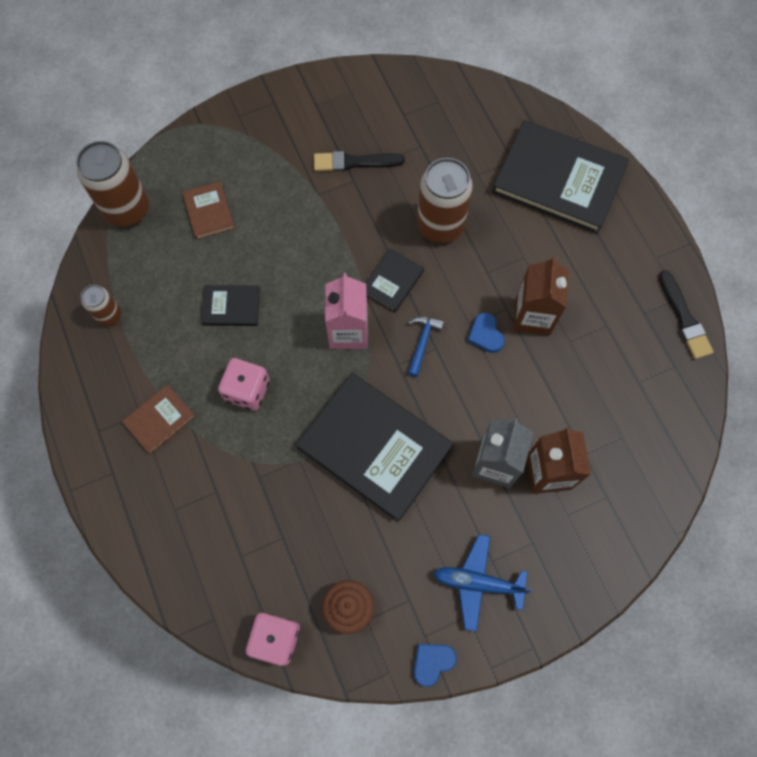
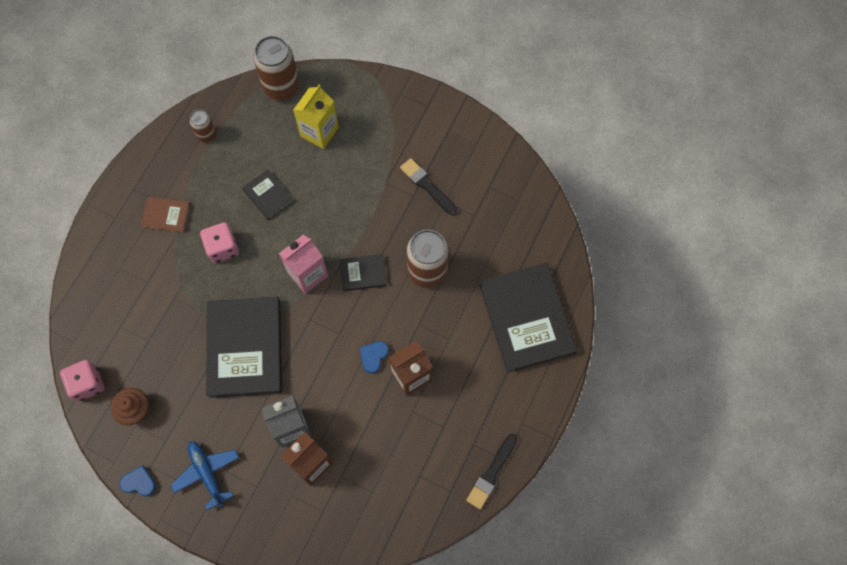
camera: 50 degrees right, 0 degrees up
(209, 212) = (319, 132): brown book -> yellow carton
(422, 342) = (336, 323): blue hammer -> none

